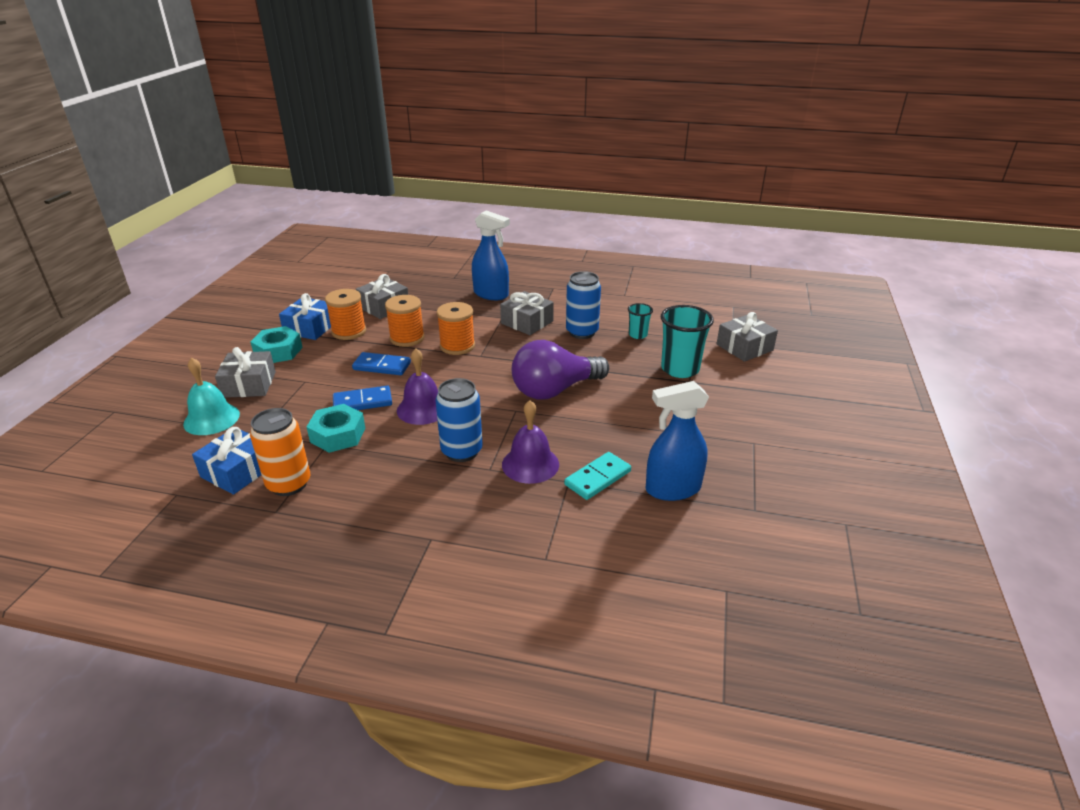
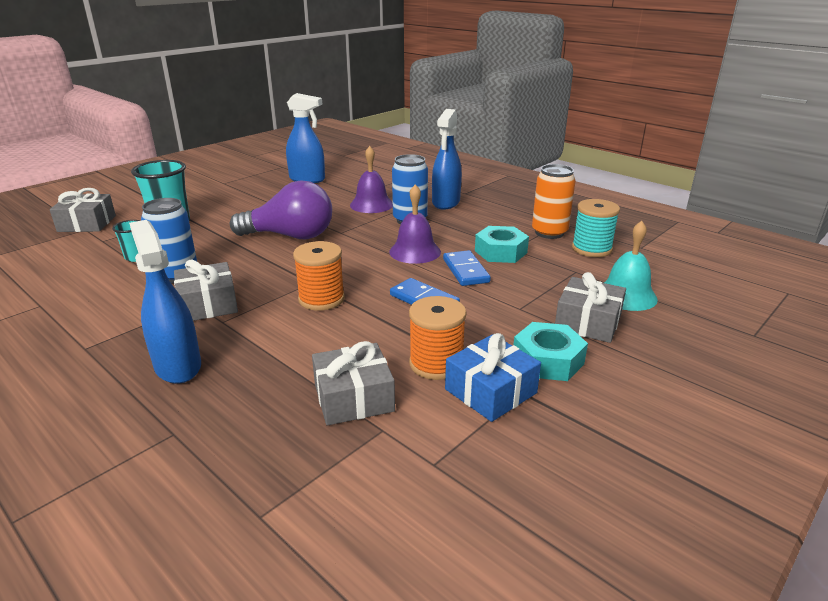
camera: 150 degrees left, 5 degrees down
(238, 471) = (591, 249): blue gift -> turquoise spool
(362, 402) = (466, 271): blue domino -> blue domino turned 60 degrees clockwise
(407, 338) = (367, 327): orange spool -> none
(442, 502) = (446, 203): none -> blue spray bottle
(597, 478) = (340, 191): turquoise domino -> none

